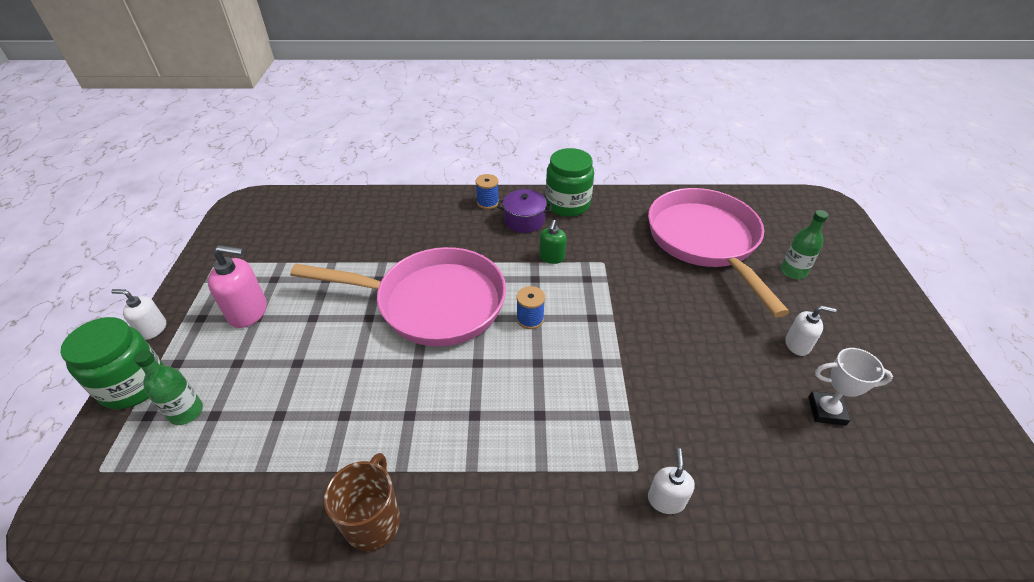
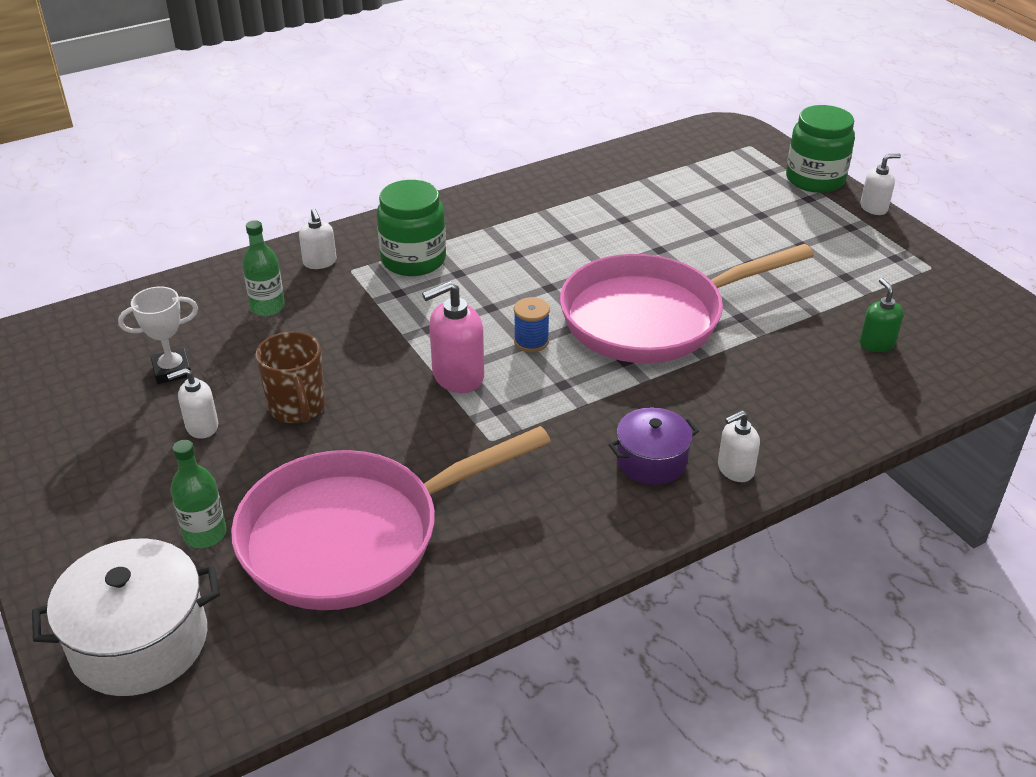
camera: 150 degrees right, 5 degrees down
(186, 412) = (746, 182): green bottle -> green bottle (267, 307)
(248, 312) = (818, 246): pink soap dispenser -> pink soap dispenser (457, 376)
(373, 520) = (533, 187): brown mug -> brown mug (297, 408)
(487, 202) = (735, 469): blue spool -> white soap dispenser
(551, 257) = (565, 420): green soap dispenser -> green soap dispenser (876, 343)
(567, 204) = (612, 519): green jar -> green jar (413, 260)
(705, 241) = (354, 536): pink pan -> pink pan turned 105 degrees clockwise
(826, 234) = (140, 641): none -> white pot

